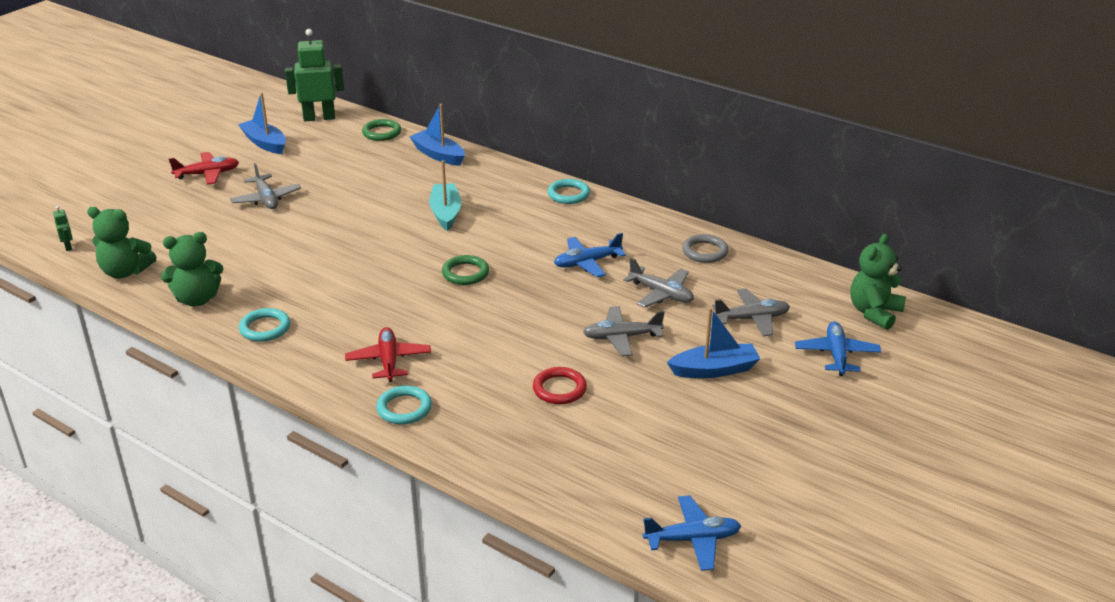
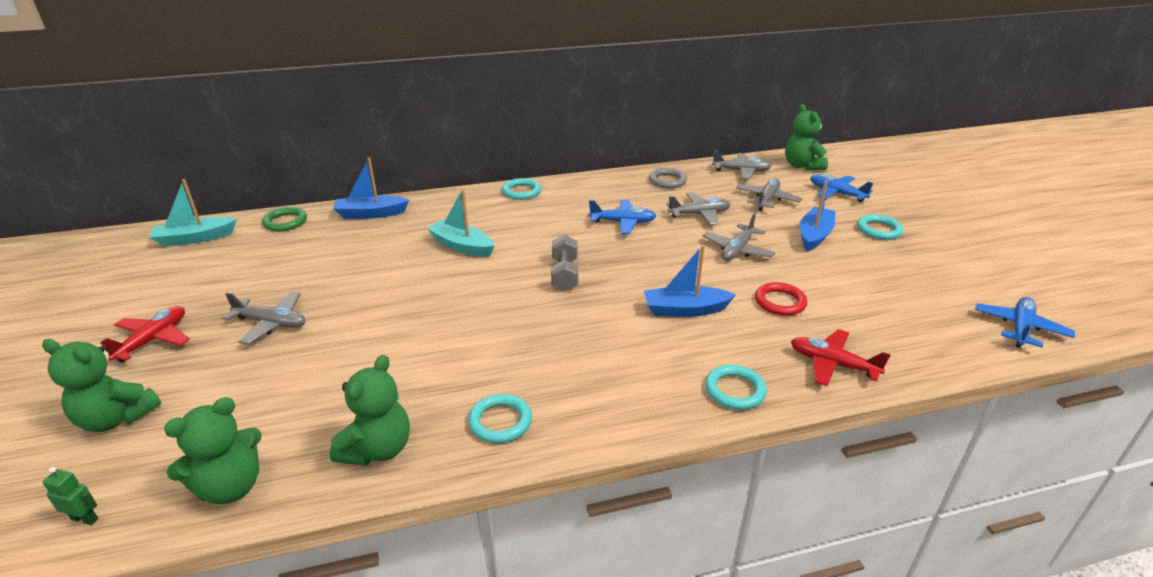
camera: 50 degrees left, 0 degrees up
(137, 208) = (116, 418): none -> green teddy bear
(265, 143) = (173, 283): blue boat -> blue boat (685, 310)
(319, 118) = (195, 239): green robot -> turquoise boat
(389, 361) = (649, 367): red plane -> red plane (832, 364)
(465, 273) = (564, 274): green ring -> grey dumbbell
(587, 263) = (623, 222): blue plane -> blue plane turned 105 degrees counterclockwise
(786, 405) = (879, 230): none -> turquoise ring
(796, 282) = (741, 171): none -> grey plane

